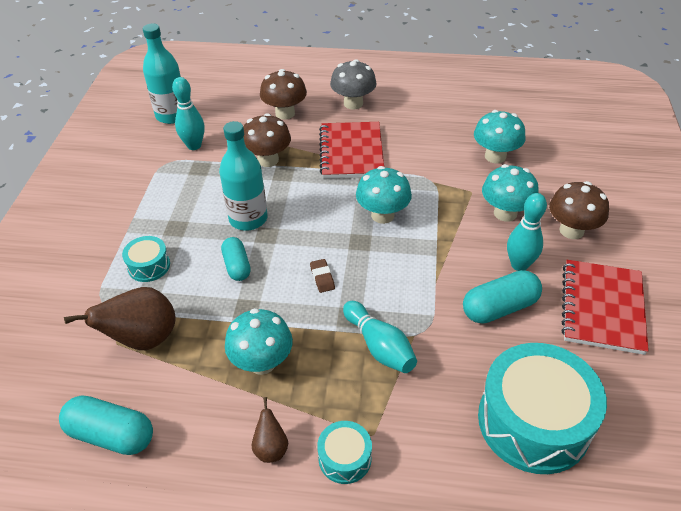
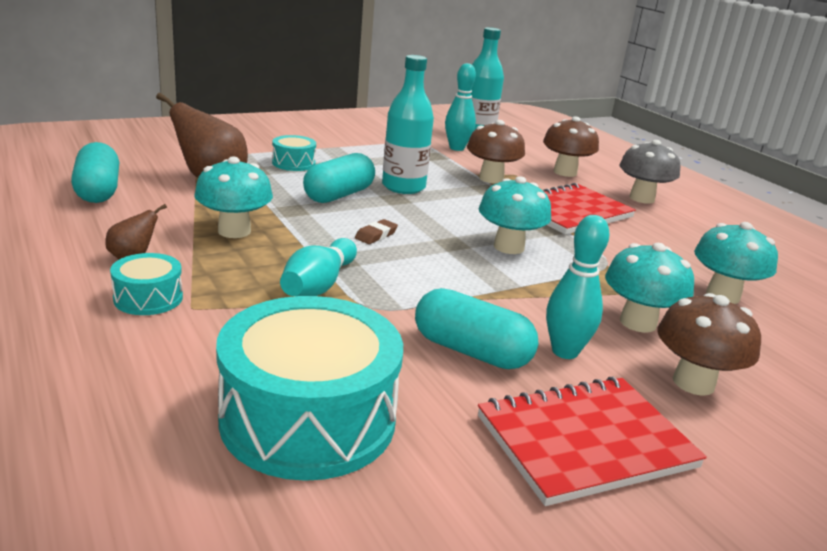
camera: 50 degrees right, 20 degrees down
(237, 266) = (339, 195): turquoise capsule -> turquoise capsule, size x1.50

